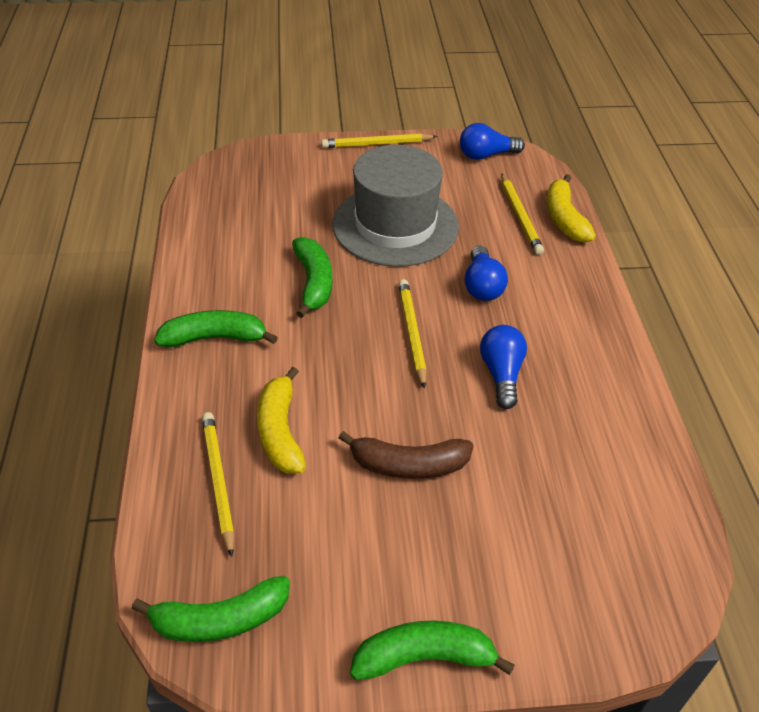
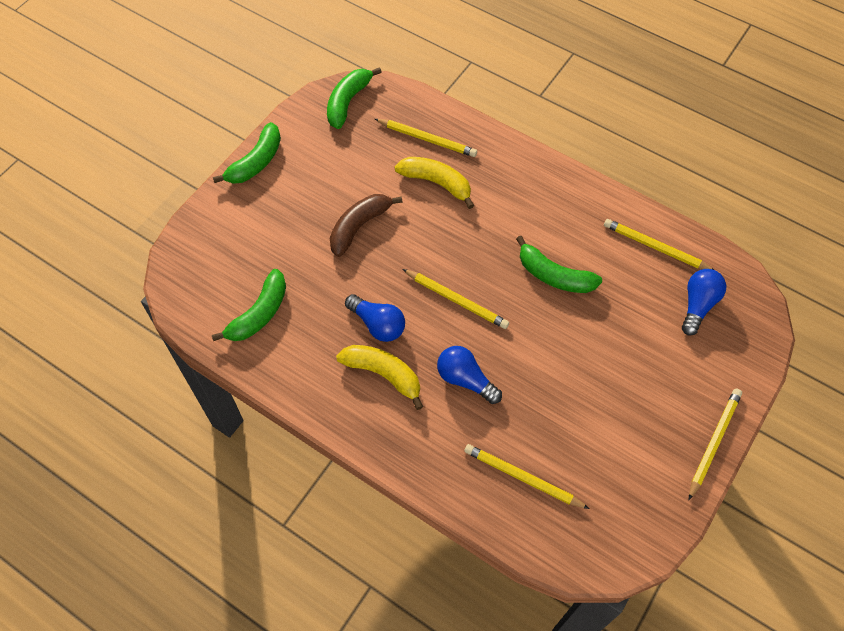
camera: 130 degrees right, 15 degrees up
(215, 338) = (542, 192): green banana -> green banana (259, 314)
(216, 235) = (655, 247): none -> yellow pencil
(395, 225) = (581, 372): grey hat -> none
(486, 155) = (631, 526): blue light bulb -> blue light bulb (698, 305)
(564, 218) = (493, 512): yellow banana -> yellow banana (384, 374)

